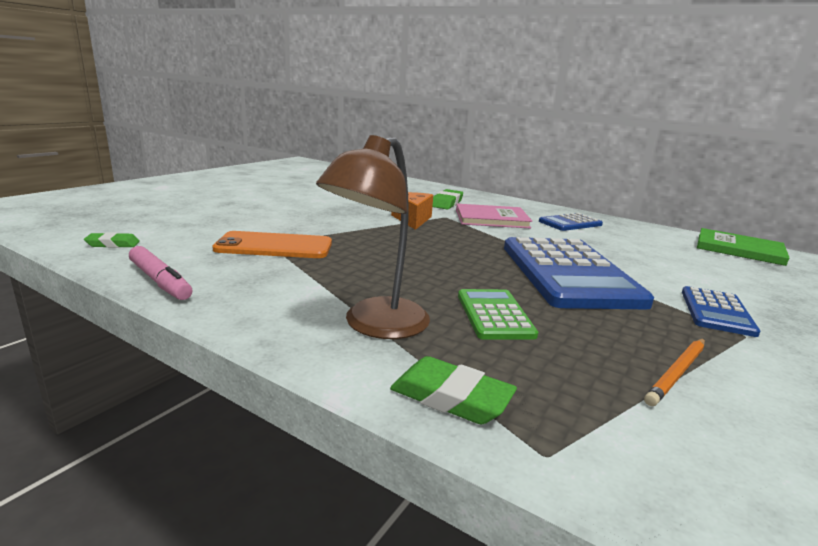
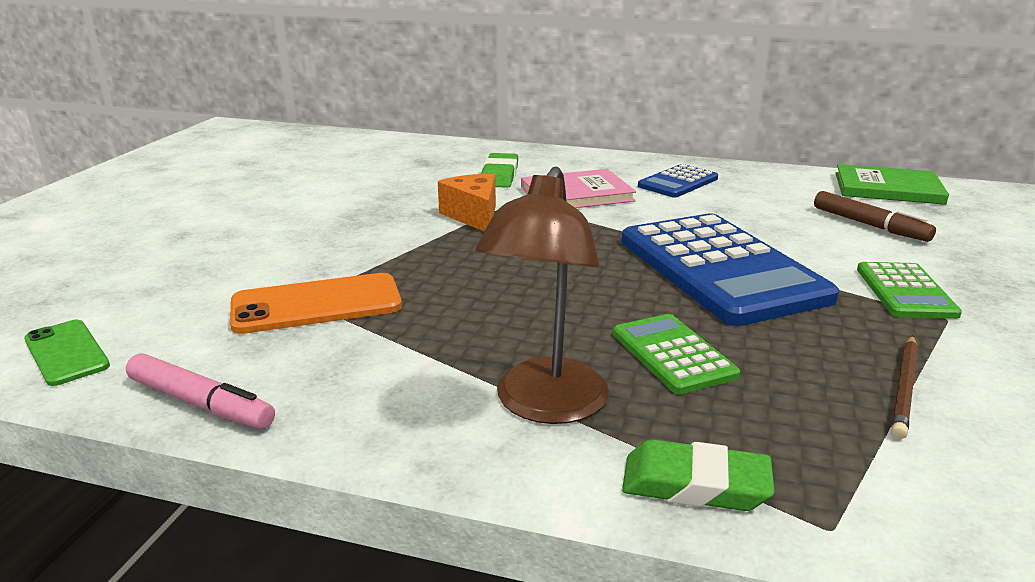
camera: 15 degrees left, 5 degrees up
(113, 244) = (66, 353): green eraser -> green phone
(677, 373) = (905, 388): orange pencil -> brown pencil
(709, 268) = (869, 225): none -> brown marker
(716, 312) = (905, 291): blue calculator -> green calculator

